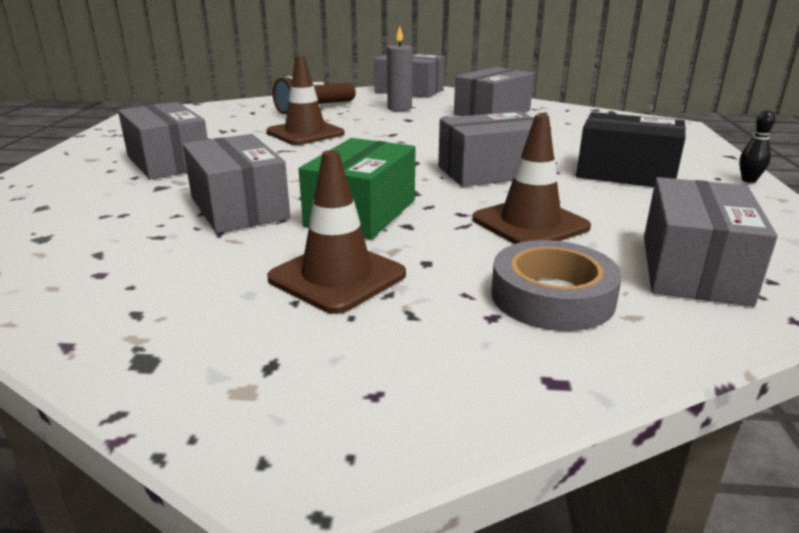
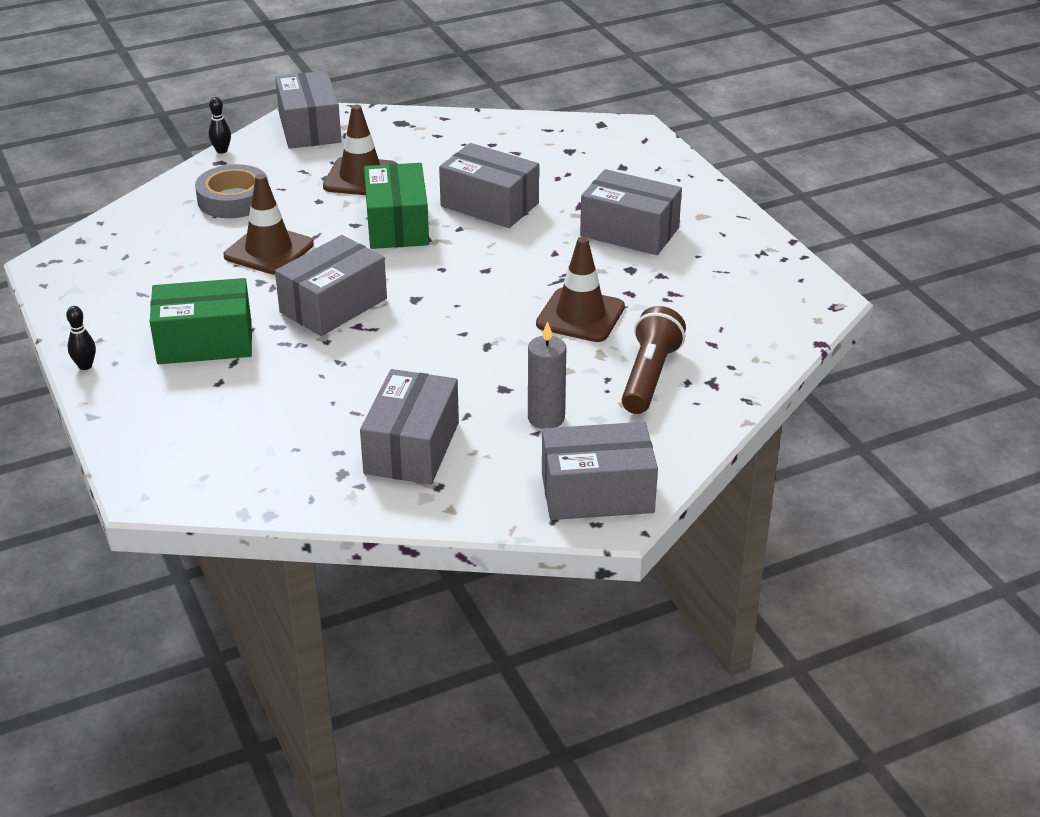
camera: 150 degrees right, 10 degrees up
(541, 412) = (221, 150): none -> black bowling pin
(626, 173) = (205, 342): black box -> green box
(693, 269) = (151, 241): grey box -> grey box (309, 128)

